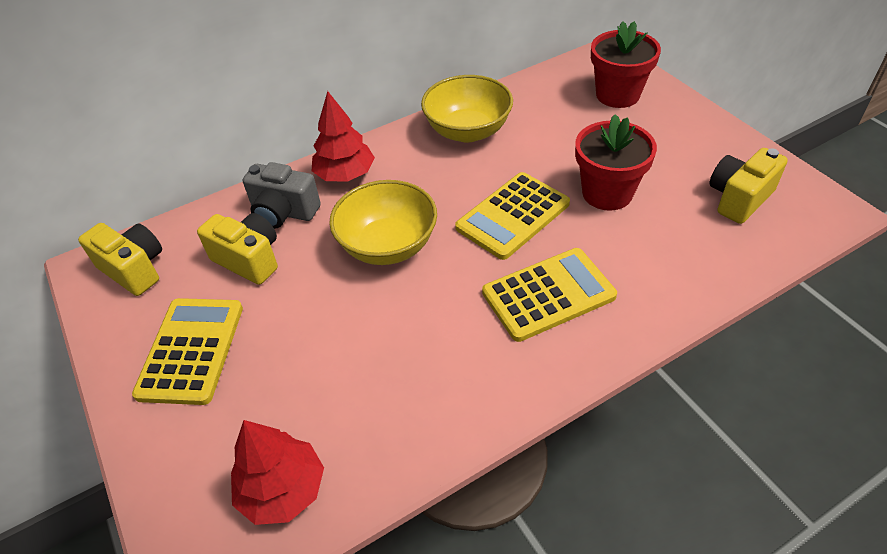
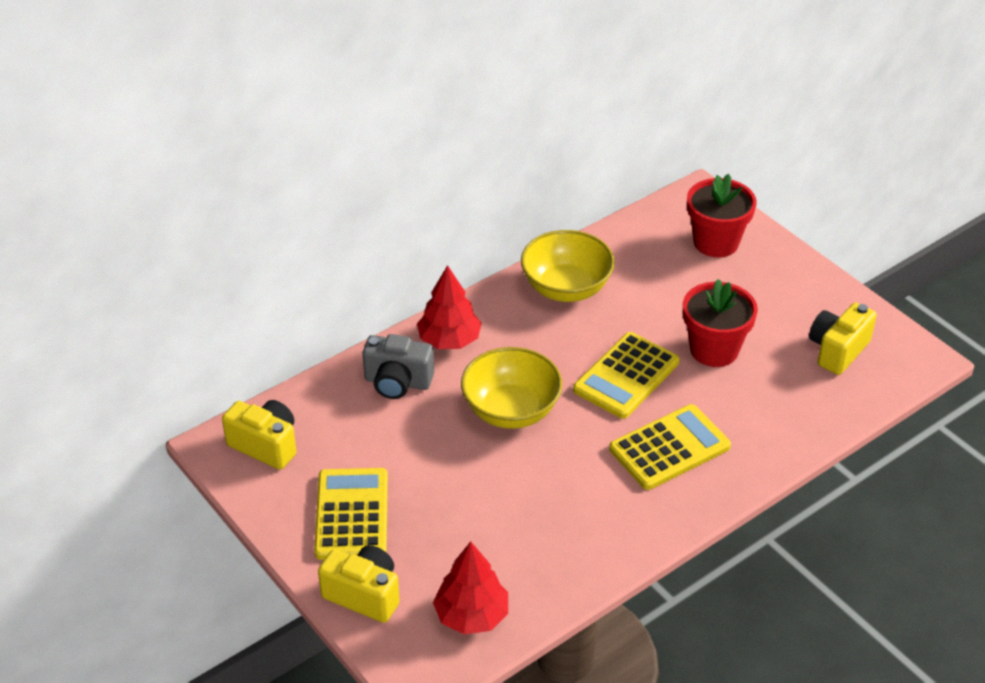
camera: 10 degrees left, 5 degrees down
(249, 260) = (378, 430): yellow camera -> yellow camera (364, 595)

